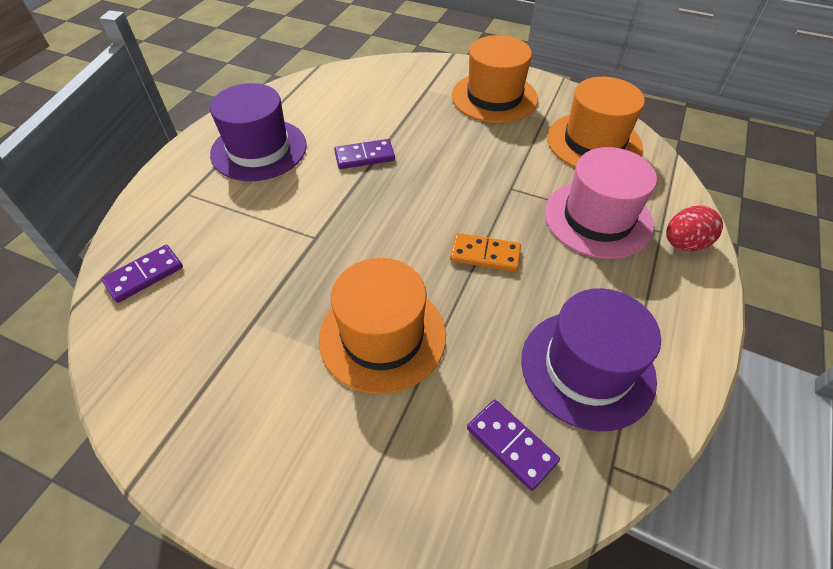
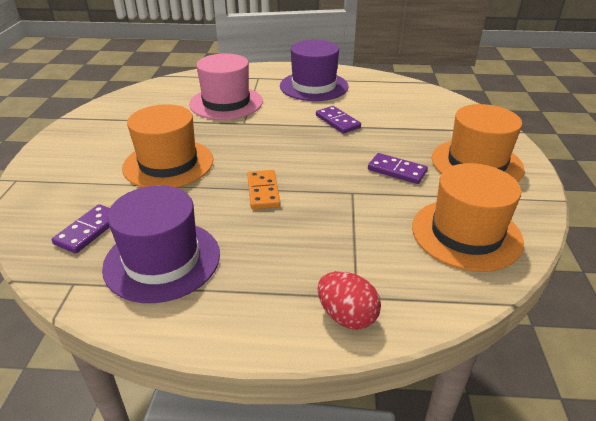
camera: 70 degrees right, 15 degrees down
(144, 275) = (189, 84): purple domino -> purple domino (397, 171)
(597, 218) = (346, 248): pink hat -> pink hat (226, 103)

